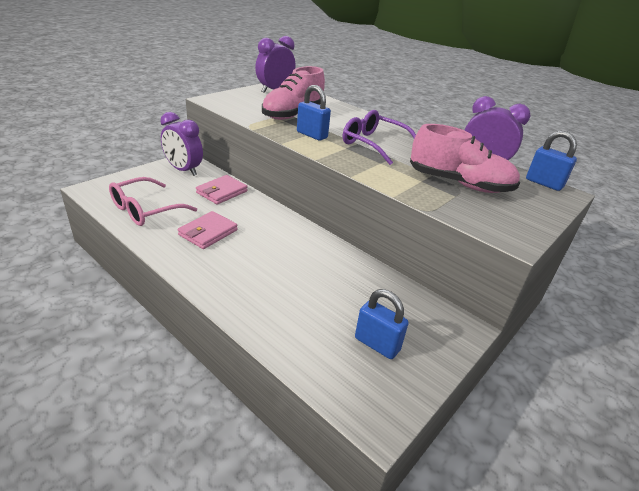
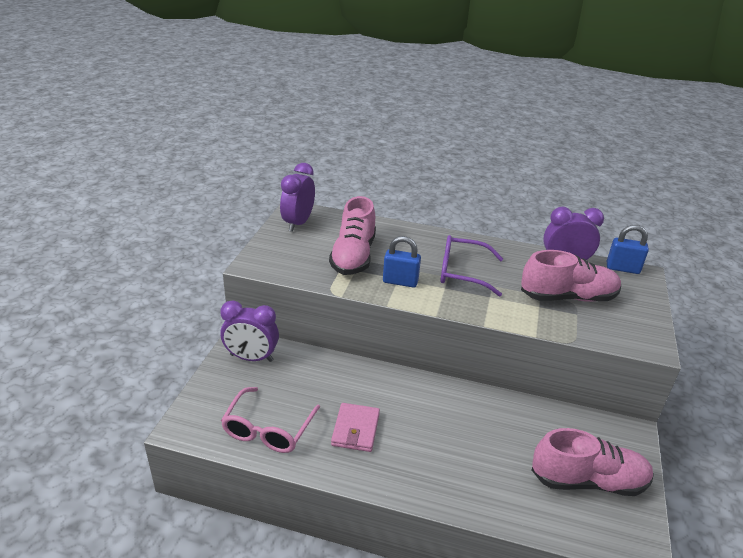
camera: 25 degrees left, 0 degrees up
(222, 192) = (319, 371): pink wallet -> none
(377, 344) = (588, 481): blue padlock -> pink shoe

